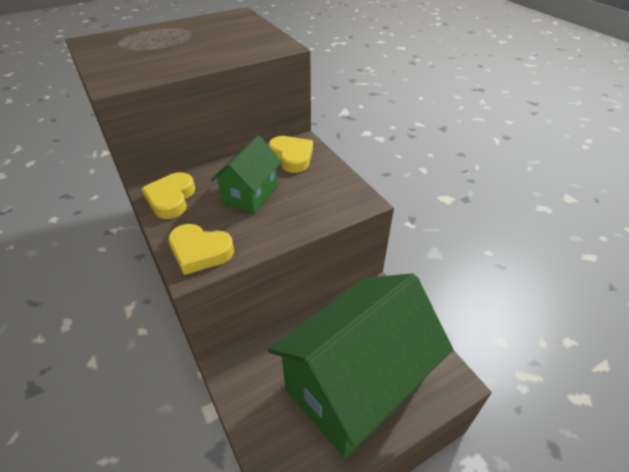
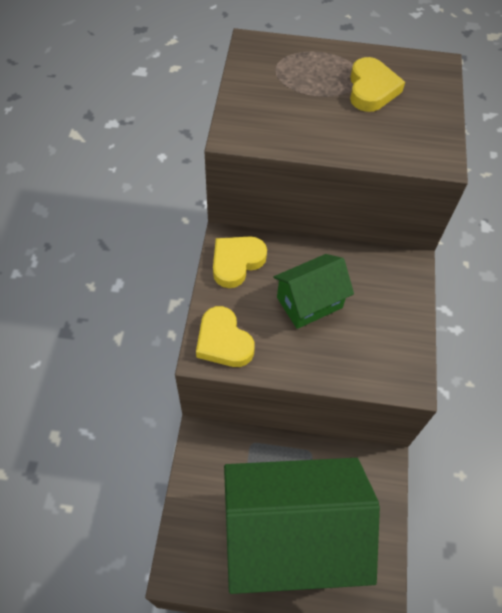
camera: 35 degrees right, 15 degrees up
(292, 157) = (384, 278): yellow heart -> yellow heart (371, 89)

